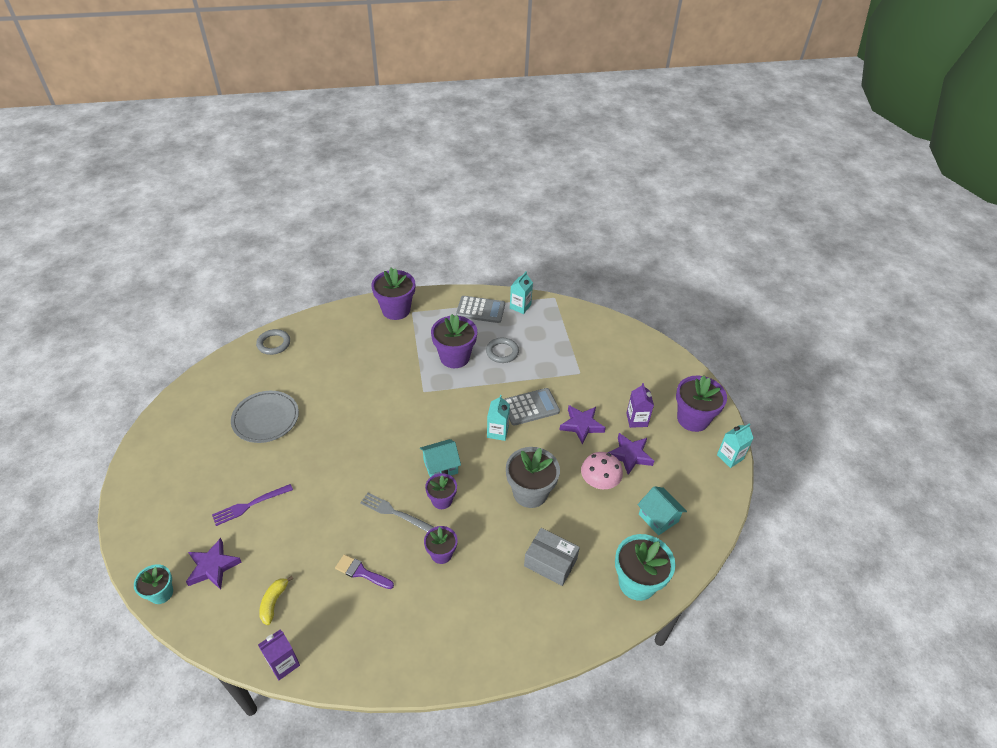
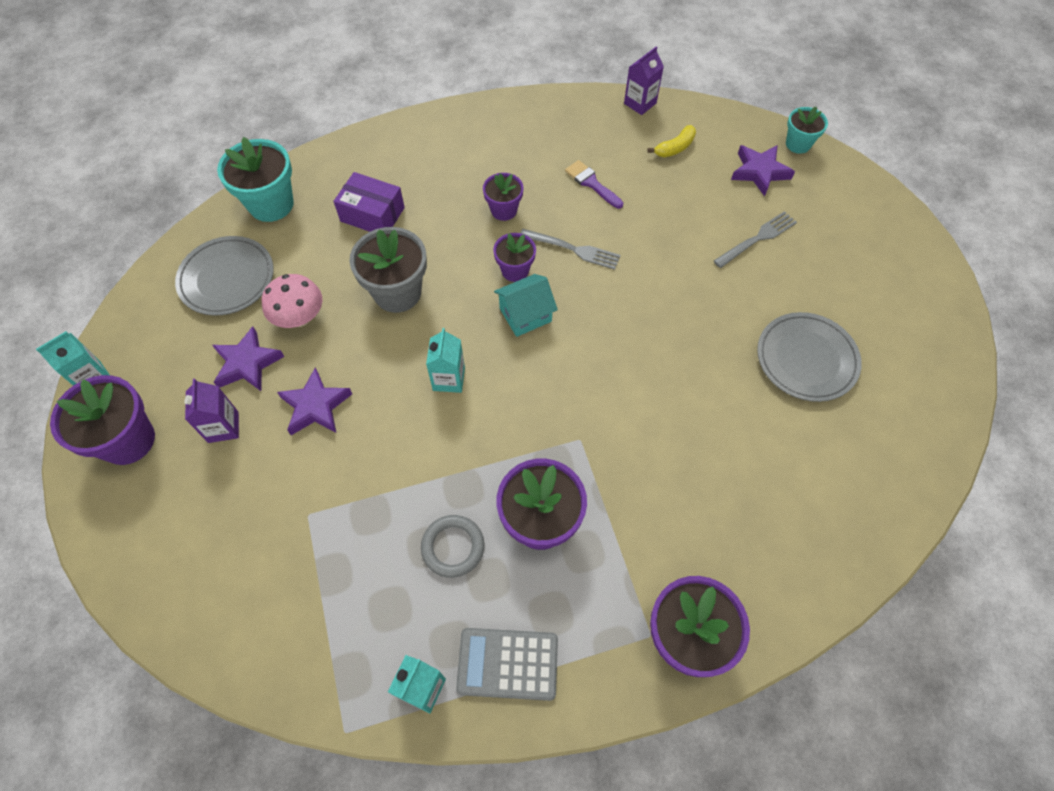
camera: 175 degrees right, 15 degrees up
(249, 505) = (757, 238): purple fork -> grey fork
(274, 344) = (879, 510): grey ring -> none
(274, 602) = (675, 148): yellow banana -> yellow banana turned 45 degrees clockwise
(361, 572) = (591, 183): purple brush -> purple brush turned 150 degrees counterclockwise
(530, 407) = (398, 430): grey calculator -> none
(550, 562) = (372, 214): grey box -> purple box
(658, 518) = (227, 279): turquoise house -> grey plate

